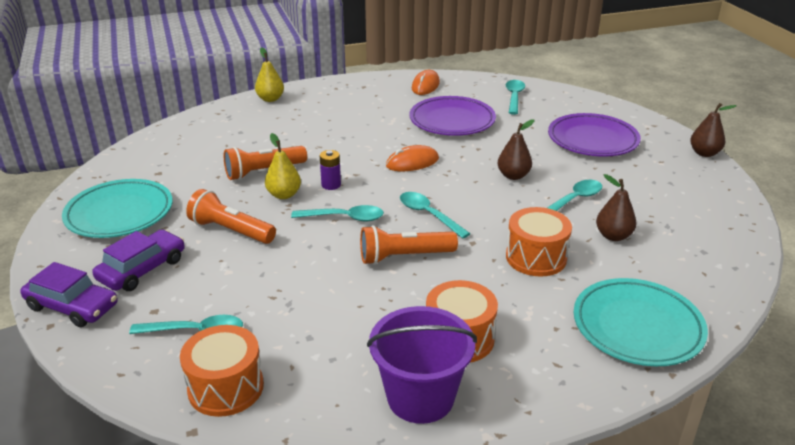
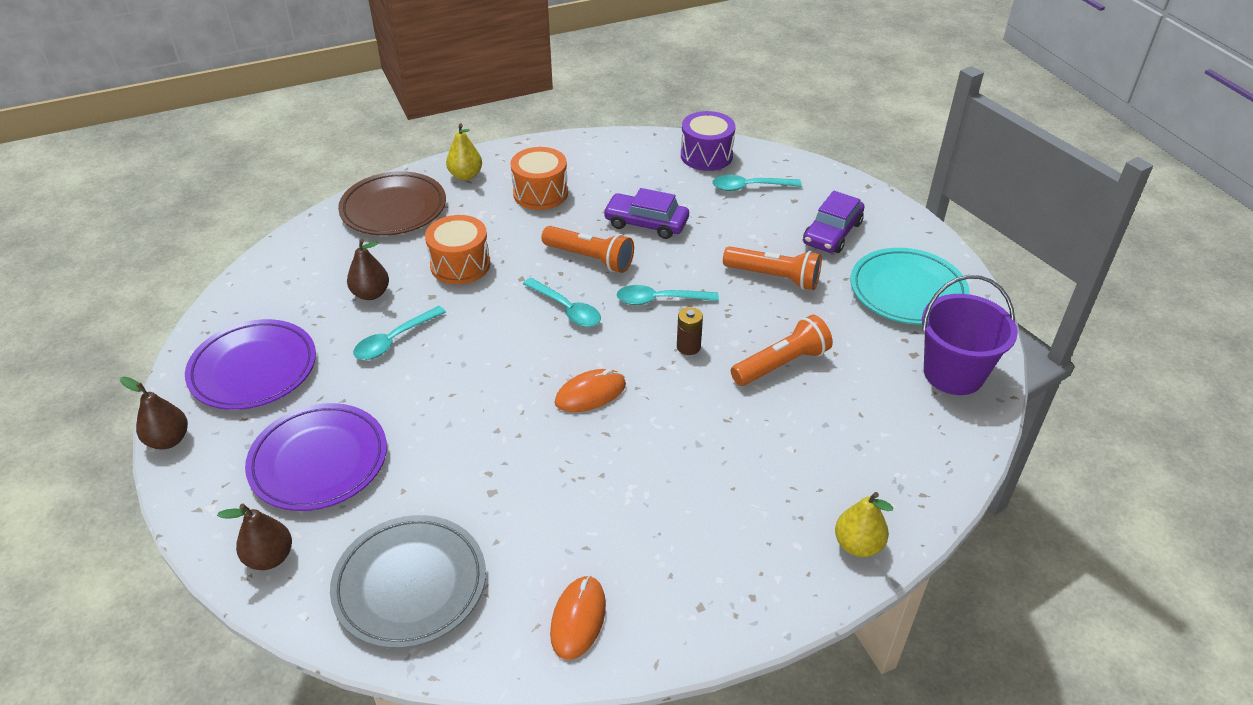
camera: 175 degrees right, 10 degrees up
(72, 306) = (864, 199): purple car -> purple car (646, 223)
(226, 387) = (706, 156): orange drum -> purple drum
(284, 195) = (739, 328): yellow pear -> yellow pear (466, 175)
(331, 185) = (688, 347): purple battery -> brown battery
(404, 256) = (590, 259): orange flashlight -> orange flashlight turned 45 degrees clockwise
(420, 397) = (570, 157): purple bucket -> purple bucket (953, 373)
(452, 121) = (531, 498): purple plate -> purple plate (253, 369)
(513, 176) = (457, 377): brown pear -> brown pear (270, 558)
(514, 97) = (410, 585): turquoise spoon -> grey plate
(637, 327) = (393, 209): turquoise plate -> brown plate

